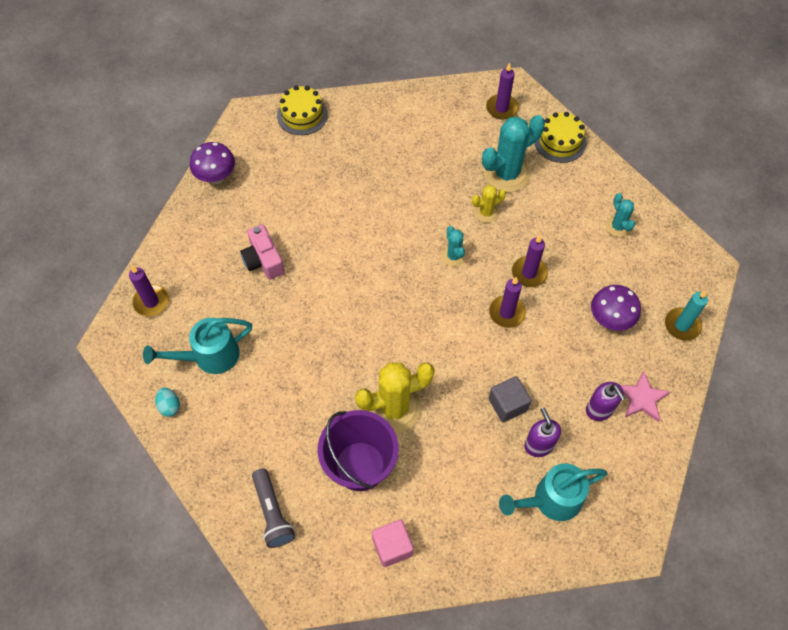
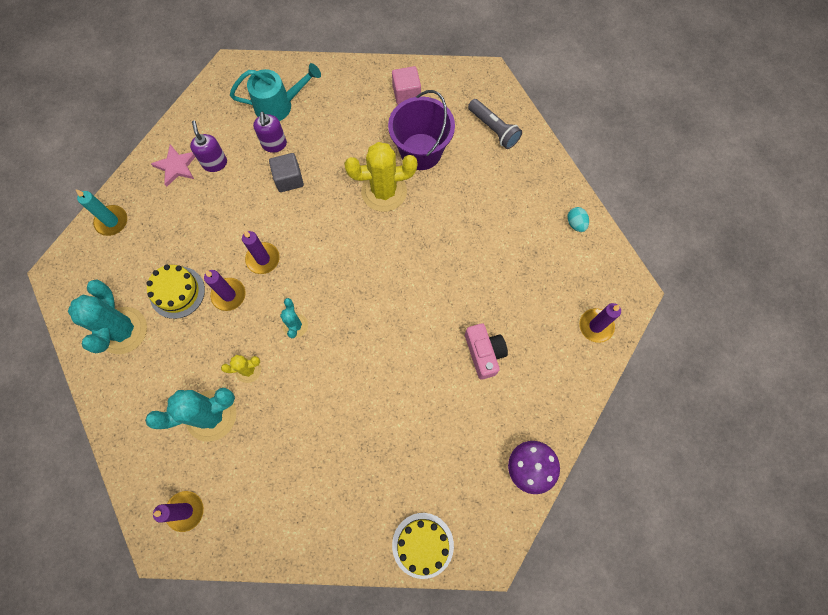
camera: 170 degrees left, 10 degrees up
(209, 356) = (540, 262): turquoise watering can -> none
(272, 513) = (493, 129): grey flashlight -> grey flashlight turned 150 degrees clockwise
(560, 141) = (137, 449): yellow cake -> yellow cake (177, 292)
(610, 320) = (173, 237): purple mushroom -> none
(617, 227) = (123, 330): turquoise cactus -> turquoise cactus, size x1.93

